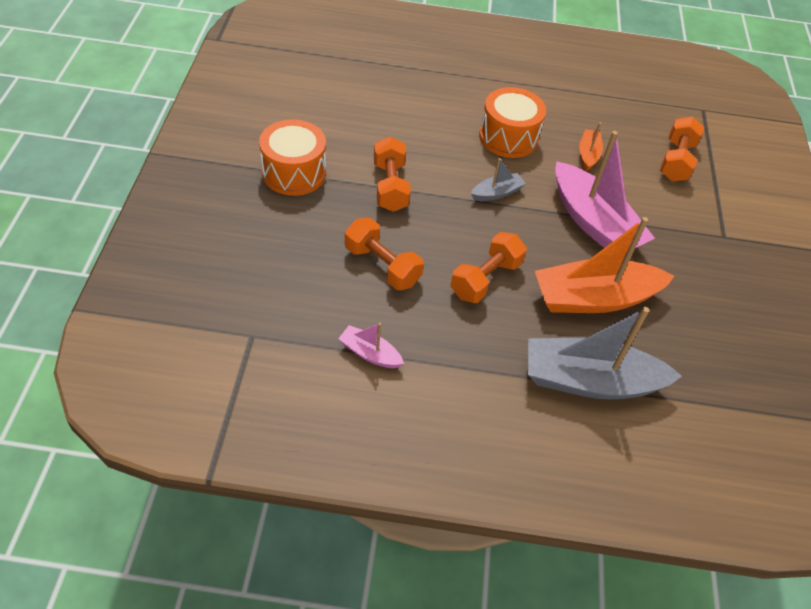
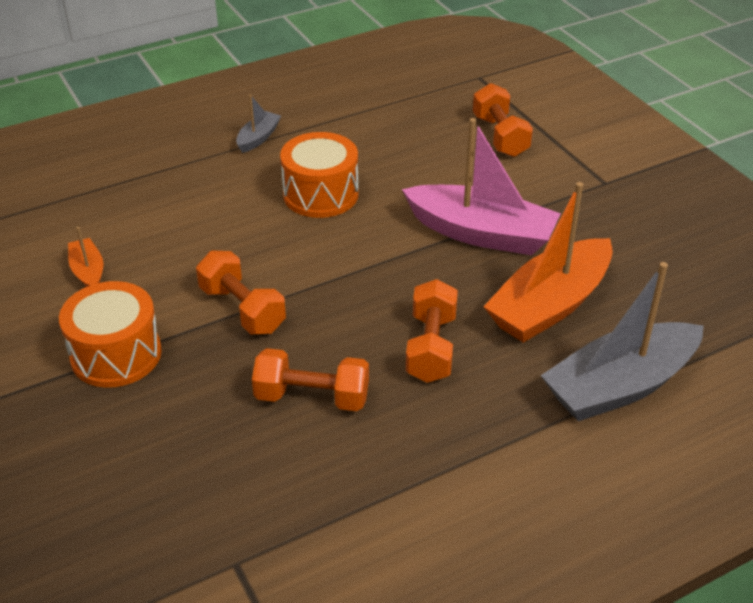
camera: 30 degrees left, 10 degrees down
(370, 353) = (386, 497): pink boat -> none
(496, 193) = (361, 255): grey boat -> grey boat (258, 138)
(588, 155) = (414, 171): orange boat -> orange boat (88, 271)

